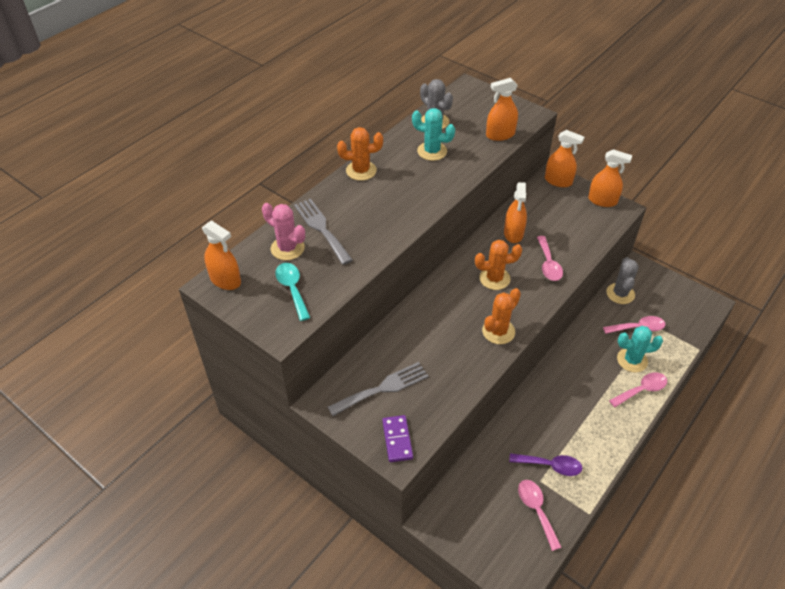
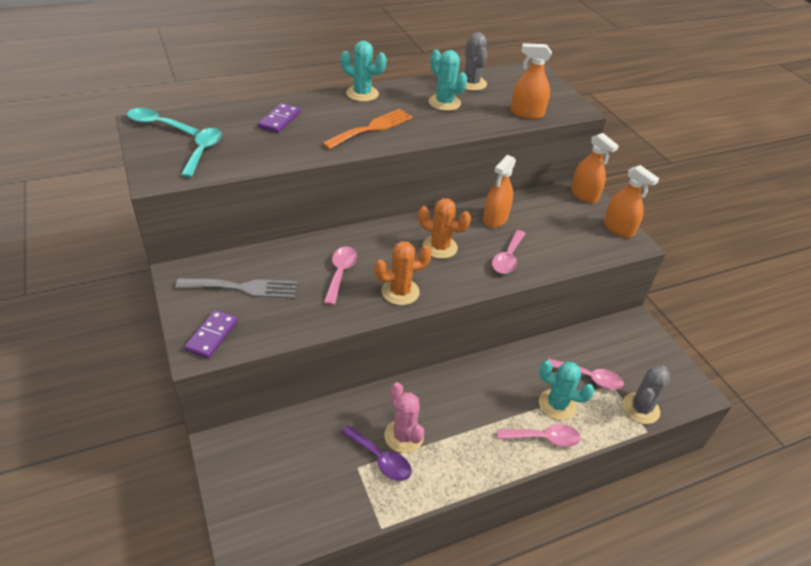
camera: 25 degrees right, 5 degrees down
(225, 280) = (157, 124): orange spray bottle -> turquoise spoon
(287, 248) = (234, 122): pink cactus -> pink cactus (404, 436)
(321, 228) = (279, 120): grey fork -> purple domino
(361, 171) = (362, 94): orange cactus -> turquoise cactus
(400, 203) = (372, 128): none -> orange fork
(536, 510) = (328, 493): pink spoon -> pink spoon (340, 273)
(620, 293) = (595, 338): grey cactus -> grey cactus (640, 408)

